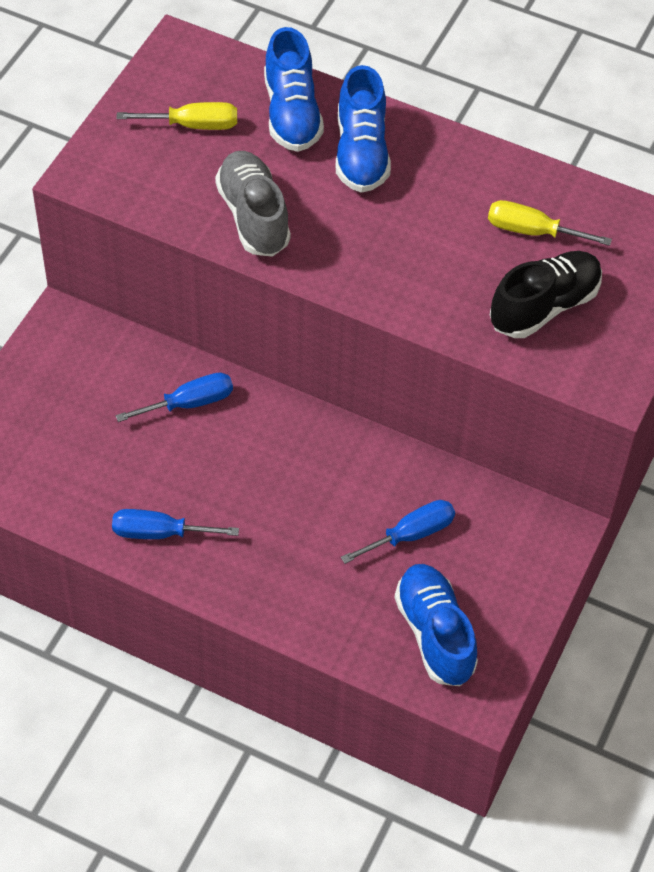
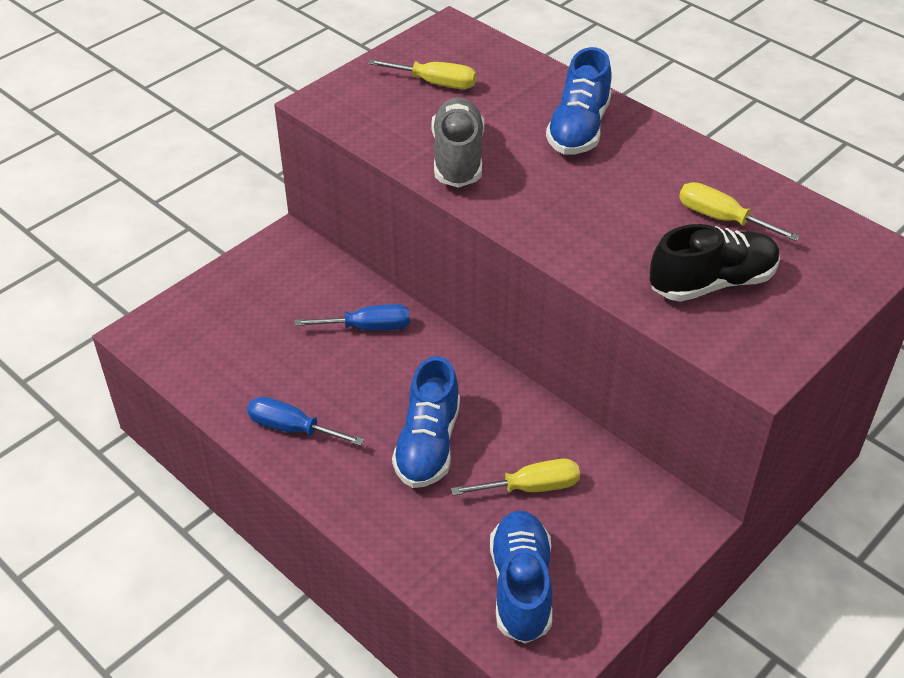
camera: 20 degrees right, 10 degrees down
(291, 114) = (527, 90): blue shoe -> blue shoe (428, 444)
(411, 534) = (531, 487): blue screwdriver -> yellow screwdriver

